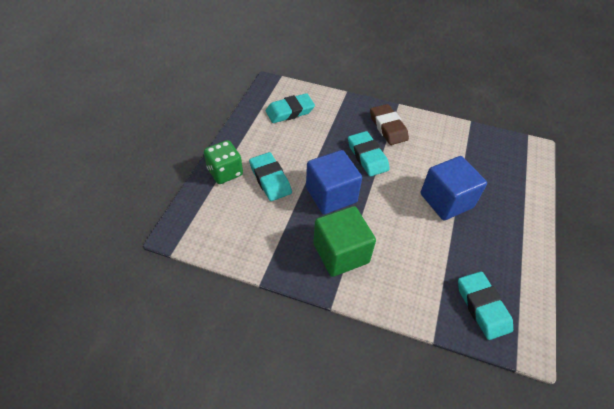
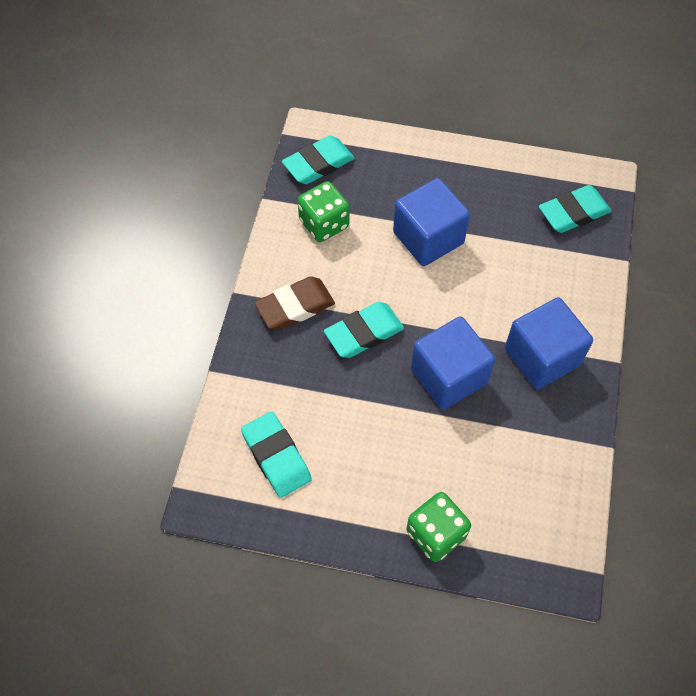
camera: 95 degrees left, 10 degrees up
(270, 179) = (436, 463): turquoise eraser -> turquoise eraser (318, 164)
(341, 253) = (542, 357): green cube -> blue cube
(453, 146) = (324, 224): none -> green dice

